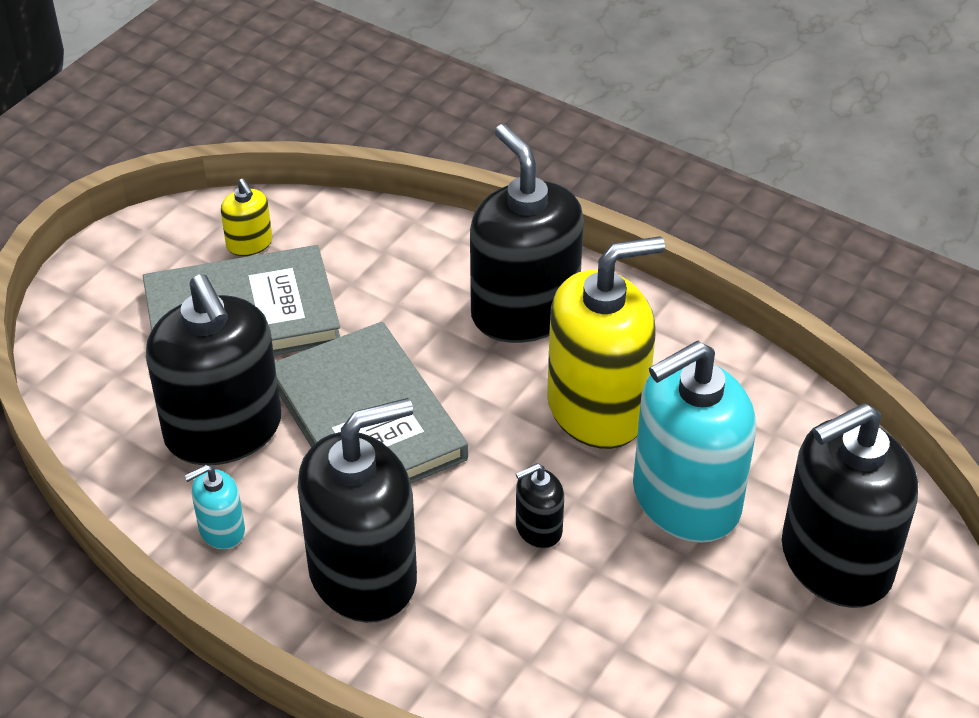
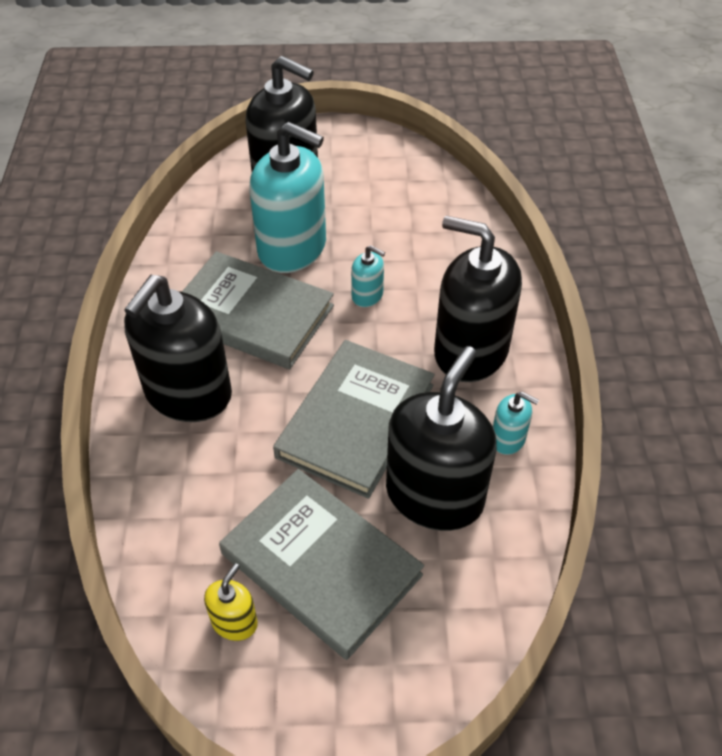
camera: 125 degrees left, 5 degrees up
(538, 528) = (367, 295): black soap dispenser -> turquoise soap dispenser
(597, 408) = (252, 314): yellow soap dispenser -> grey book

